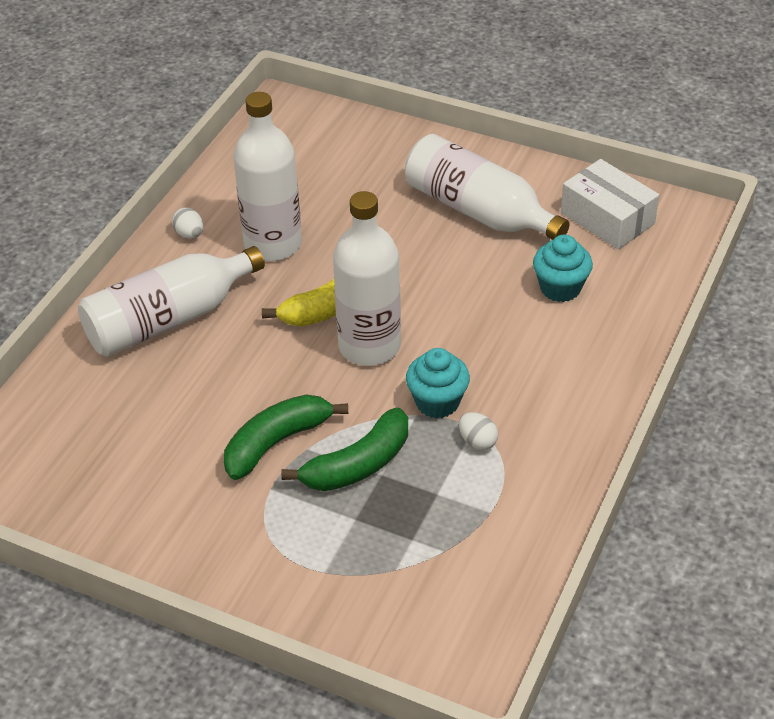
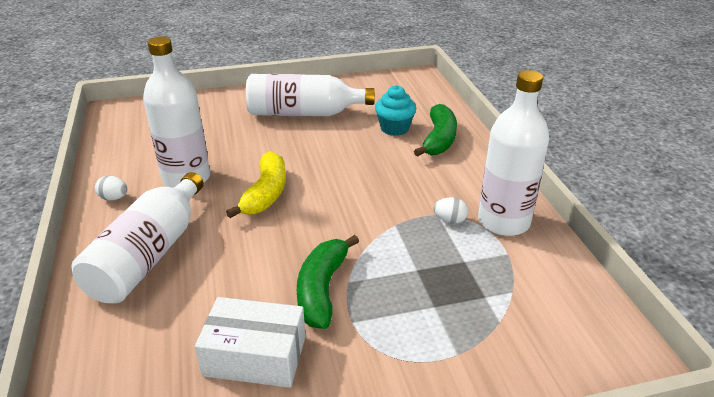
camera: 40 degrees left, 10 degrees down
(358, 465) = (394, 272): green banana -> green banana (439, 139)
(369, 346) = (319, 203): white bottle -> white bottle (503, 222)
(437, 402) = (399, 212): turquoise cupcake -> none
(607, 218) = (378, 91): white box -> white box (255, 356)

